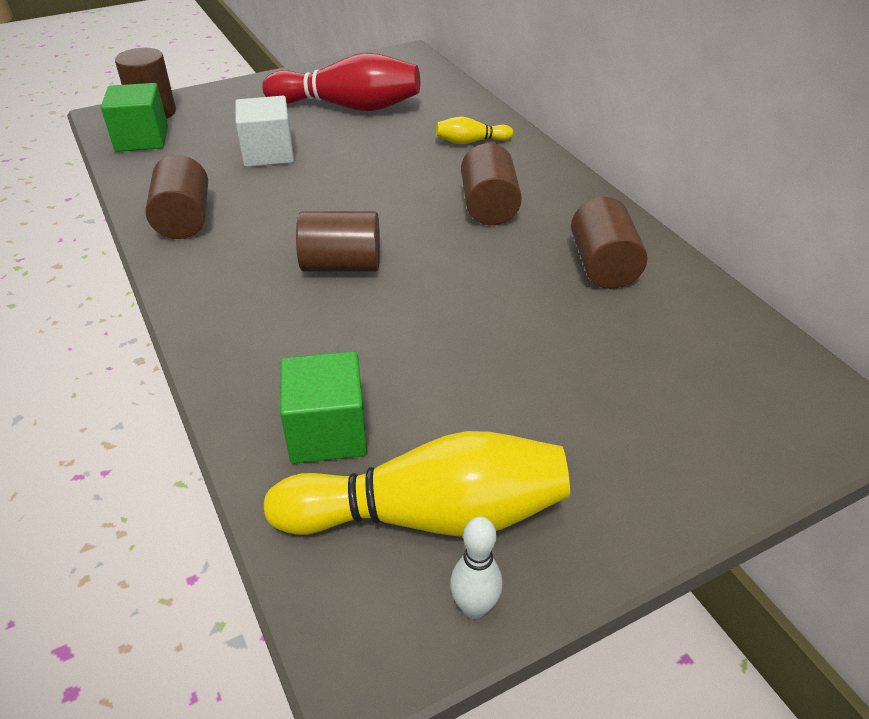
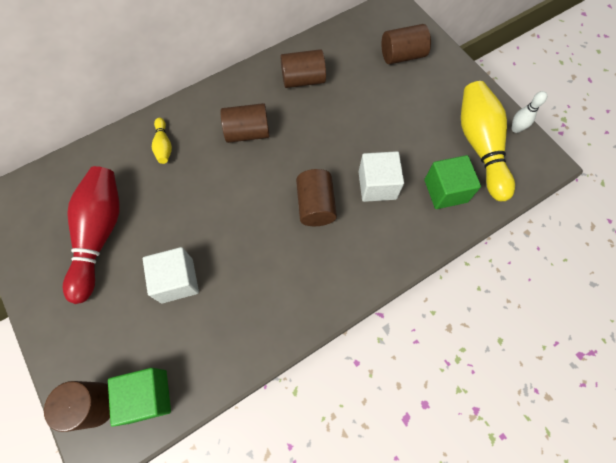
camera: 95 degrees left, 25 degrees up
(184, 219) = (272, 317): brown cylinder -> brown cylinder (402, 56)
(363, 337) = (377, 185): none -> white cube

